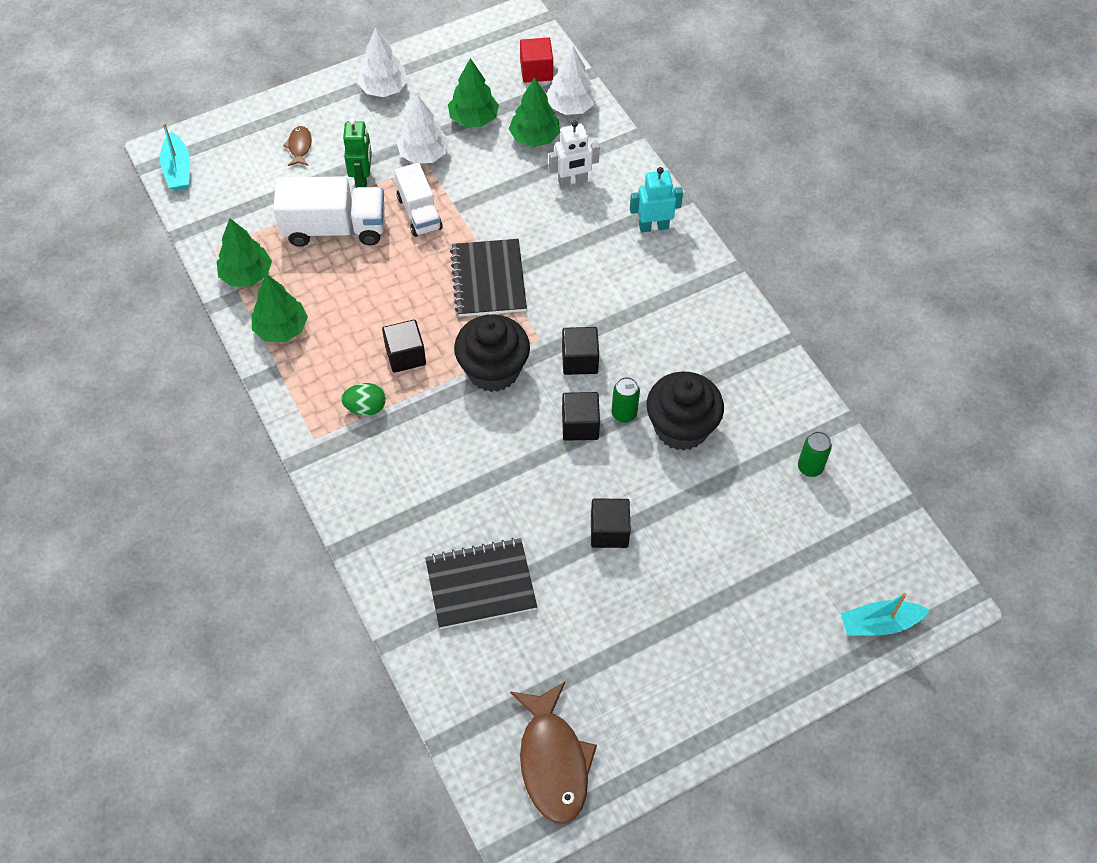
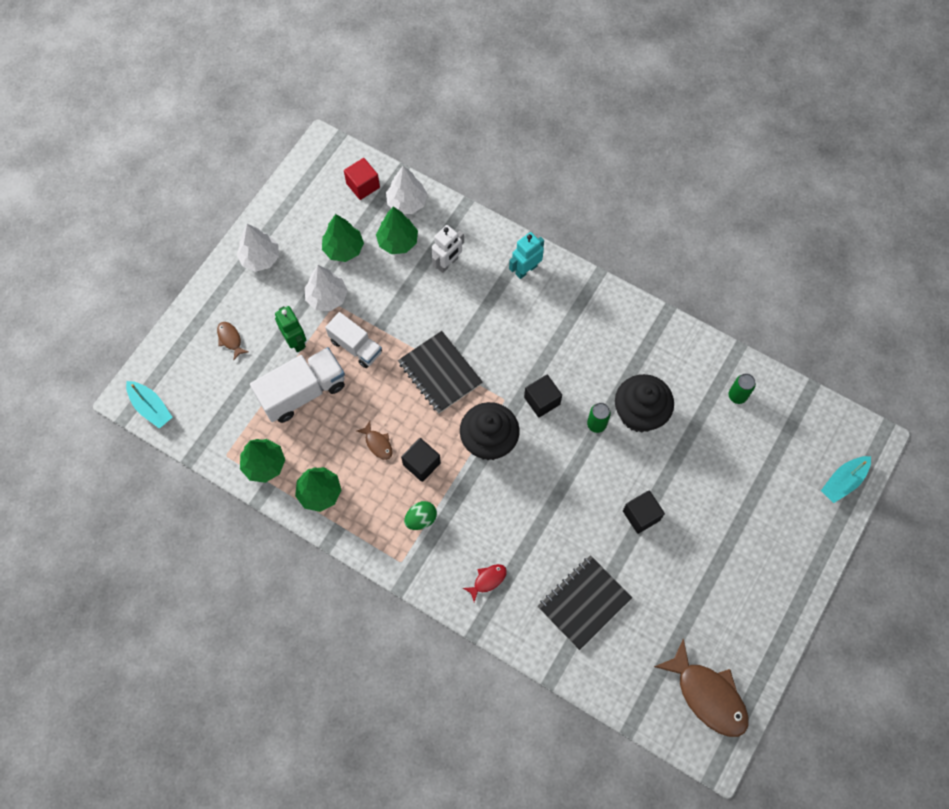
camera: 30 degrees left, 10 degrees up
(374, 313) = (377, 443): none -> brown fish
(392, 504) = (487, 580): none -> red fish
(580, 425) = (573, 449): black cube -> none

